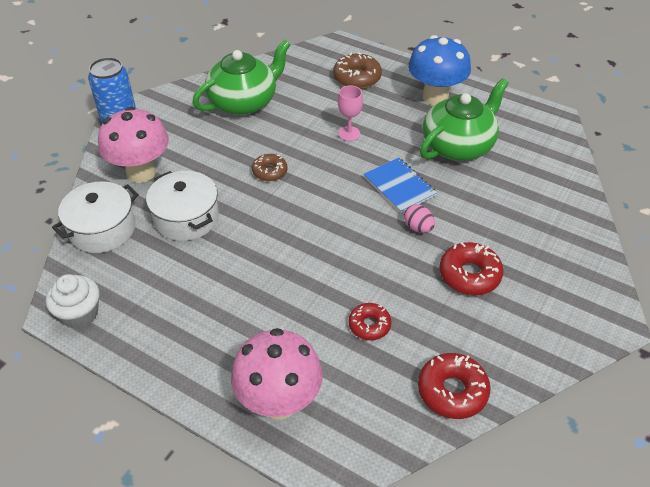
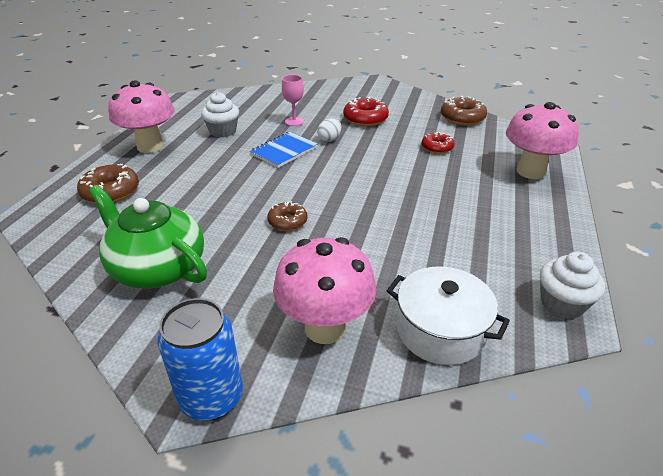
camera: 105 degrees left, 10 degrees down
(186, 218) = (383, 263): white pot -> none
(349, 134) = (214, 184): pink goblet -> pink goblet (294, 121)
(418, 228) = (329, 139): pink egg -> white egg
(435, 97) = (150, 146): blue mushroom -> pink mushroom
(452, 391) = (462, 118): red donut -> brown donut
(458, 145) = (223, 131): green teapot -> white cupcake

